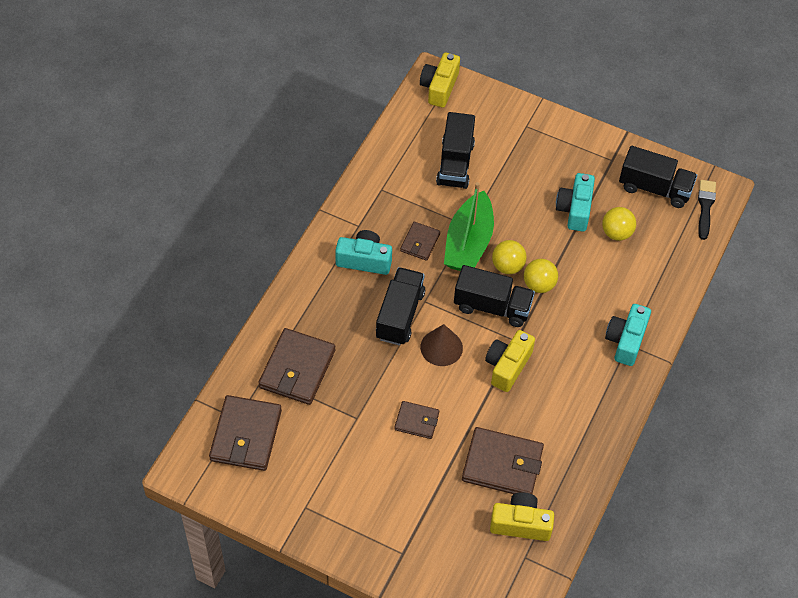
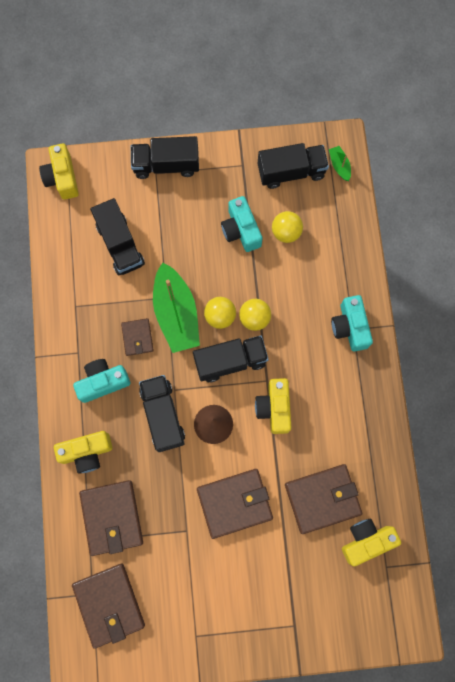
camera: 30 degrees left, 20 degrees up
(311, 306) = (86, 452): none -> yellow camera
(416, 421) = (234, 503): brown wallet -> brown wallet, size x1.81
(540, 124) = (166, 165): none -> black truck
(705, 207) = (339, 166): black brush -> green boat

